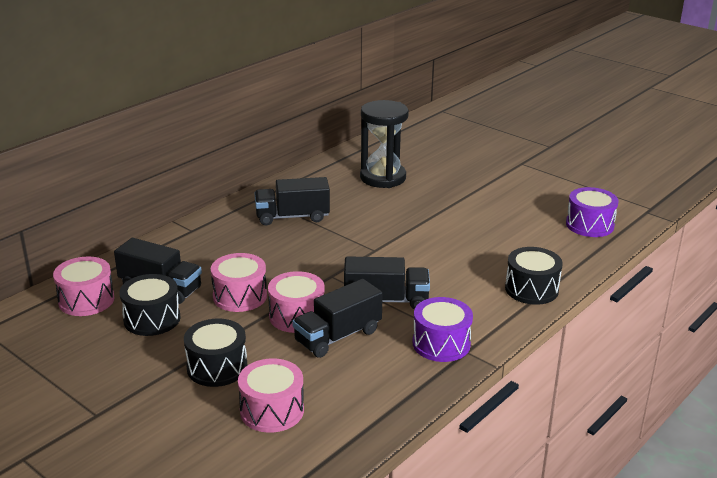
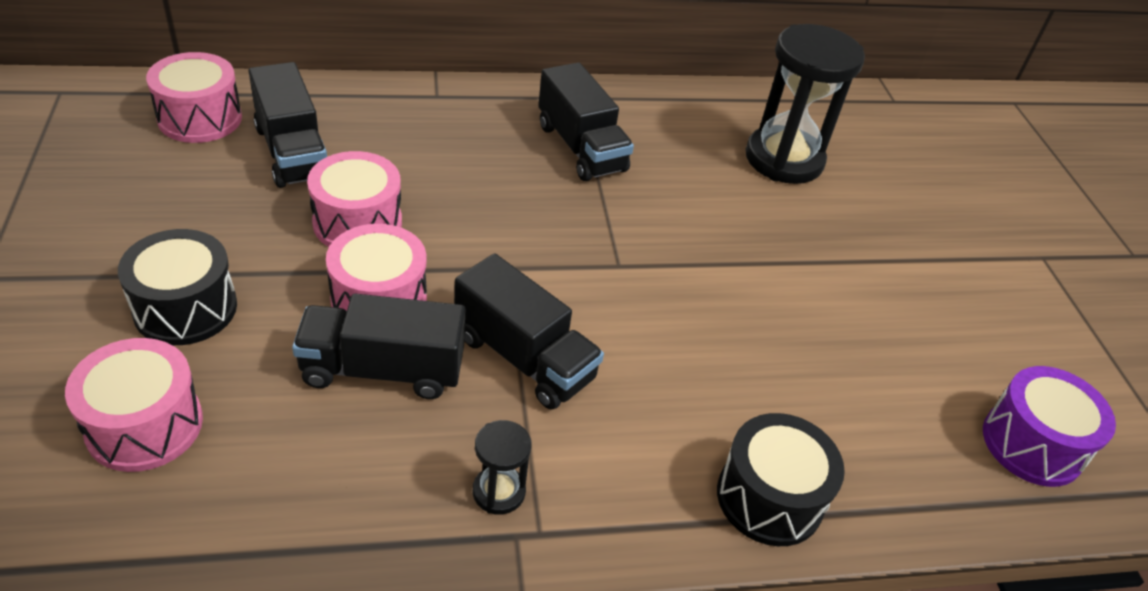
camera: 35 degrees right, 15 degrees up
(152, 319) = (223, 188): black drum -> none
(292, 217) = (581, 148): black truck -> black truck turned 150 degrees counterclockwise
(441, 344) = (499, 492): purple drum -> black hourglass

